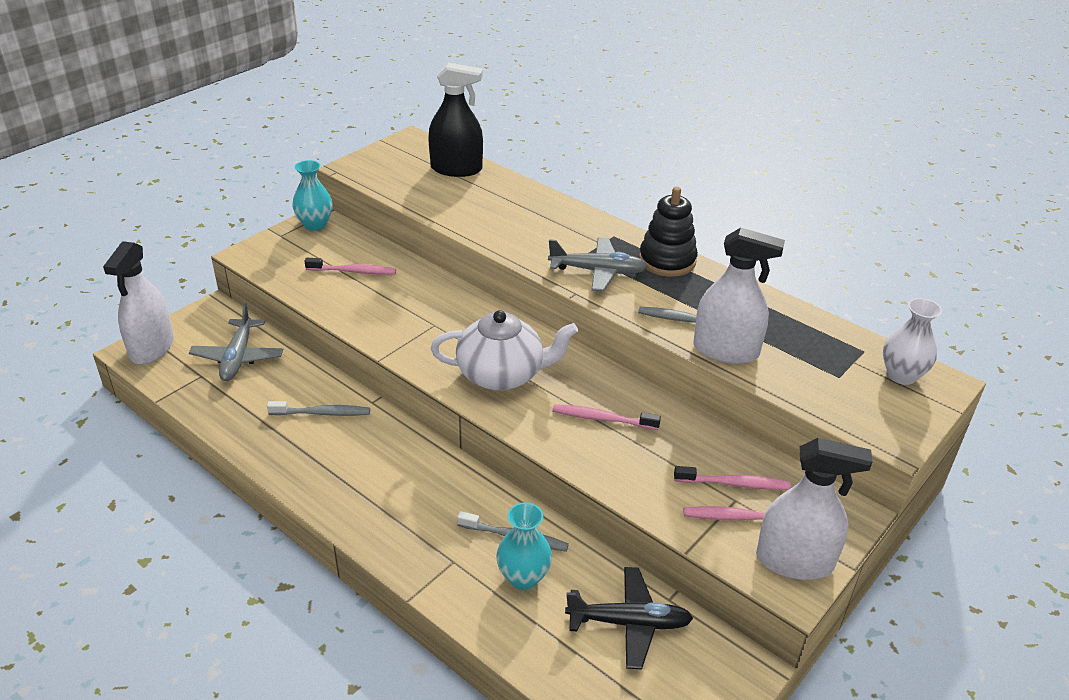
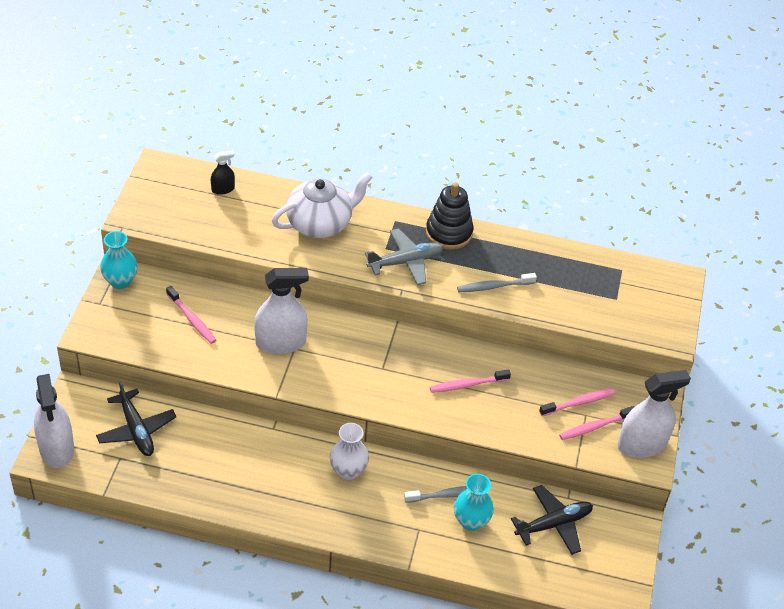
camera: 30 degrees left, 10 degrees up
(238, 358) = (136, 430): grey plane -> black plane
(322, 413) = (243, 453): grey toothbrush -> none
(353, 271) = (192, 319): pink toothbrush -> pink toothbrush turned 75 degrees clockwise
(456, 169) = (223, 189): black spray bottle -> black spray bottle, size x0.49
(502, 375) = (375, 374): white teapot -> white teapot (320, 223)
(725, 350) = (534, 304): white spray bottle -> white spray bottle (280, 342)
(901, 375) = (654, 282): white vase -> white vase (348, 471)

